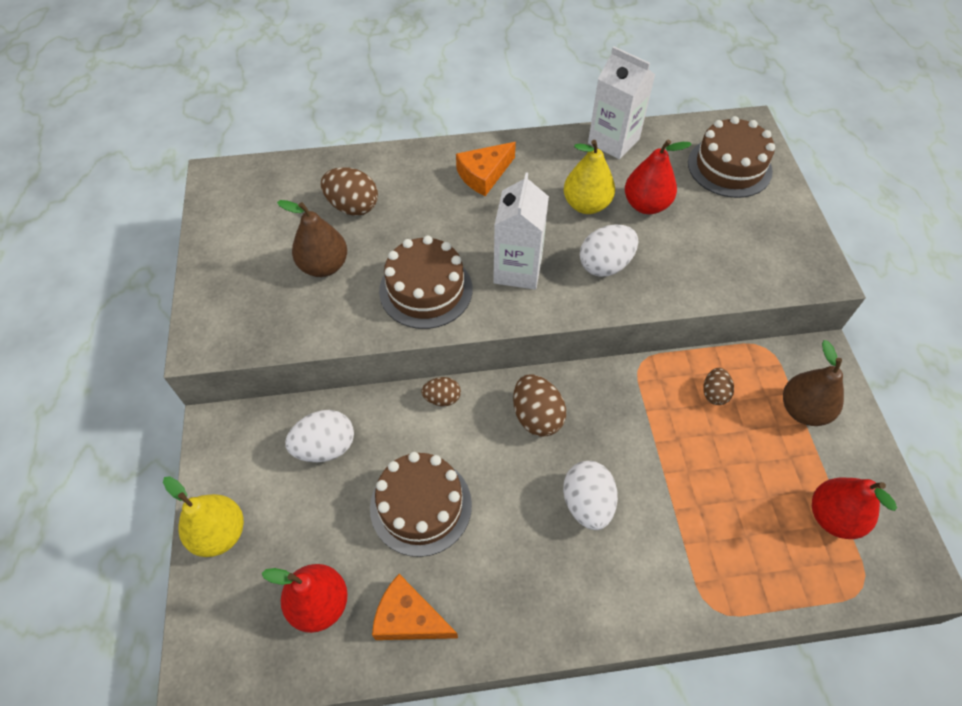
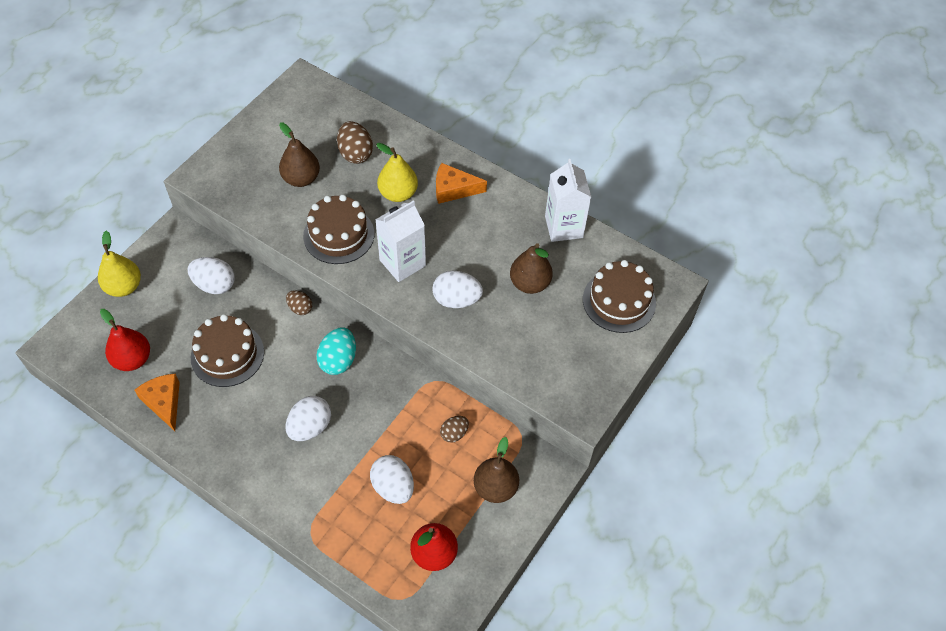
camera: 40 degrees right, 0 degrees up
(537, 416) = (338, 360): brown egg -> turquoise egg
(586, 205) = (492, 255): yellow pear -> yellow pear (398, 193)
(646, 205) = (529, 283): red pear -> brown pear
(726, 489) = (393, 487): none -> white egg

